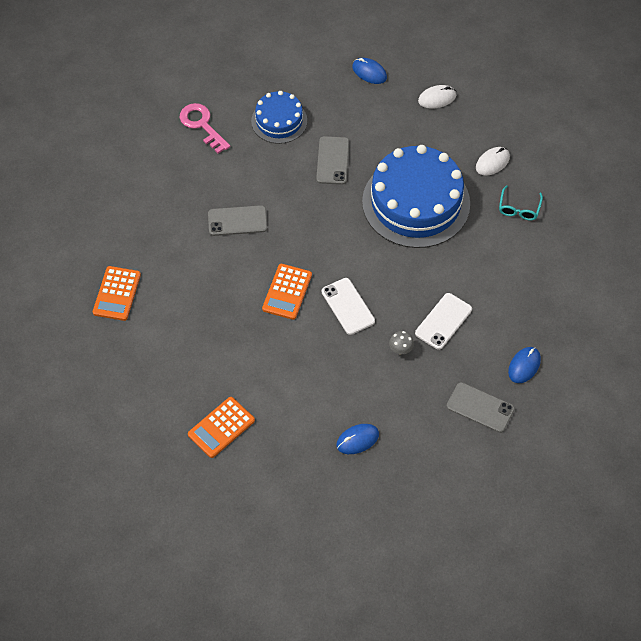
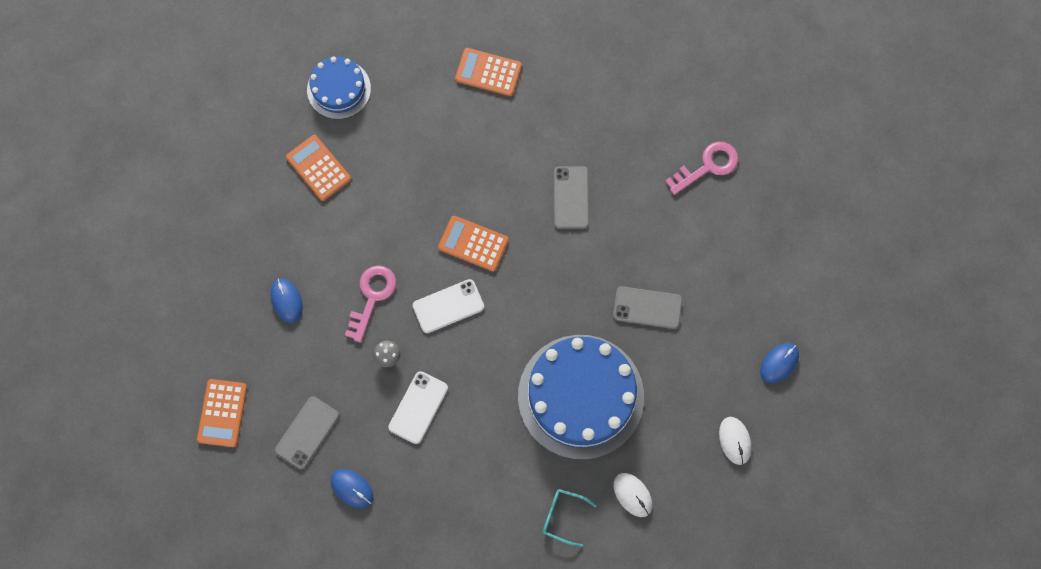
camera: 95 degrees right, 15 degrees up
(279, 121) = (709, 252): blue cake -> blue cake (339, 89)
(346, 368) = (372, 297): none -> pink key
(443, 321) = (418, 407): white phone -> white phone turned 75 degrees clockwise
(473, 482) = (222, 413): none -> orange calculator

